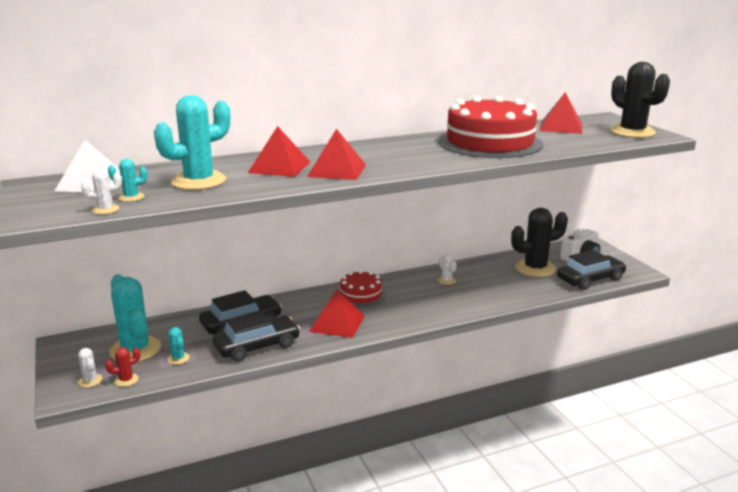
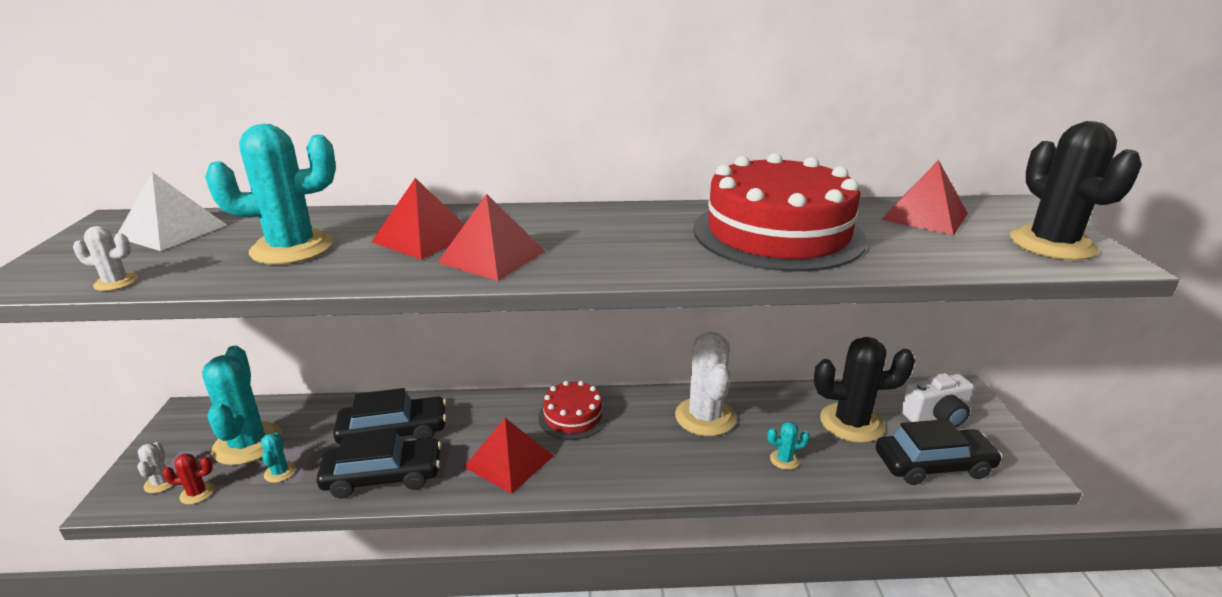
camera: 20 degrees right, 5 degrees up
(131, 197) = (176, 264): turquoise cactus -> turquoise cactus (784, 460)
(446, 280) = (705, 417): white cactus -> white cactus, size x2.28

